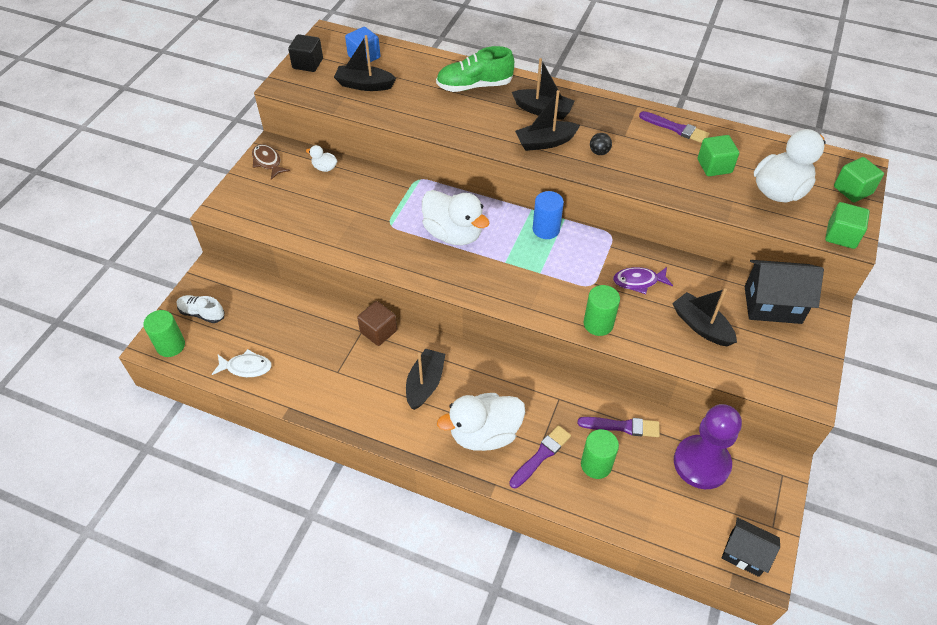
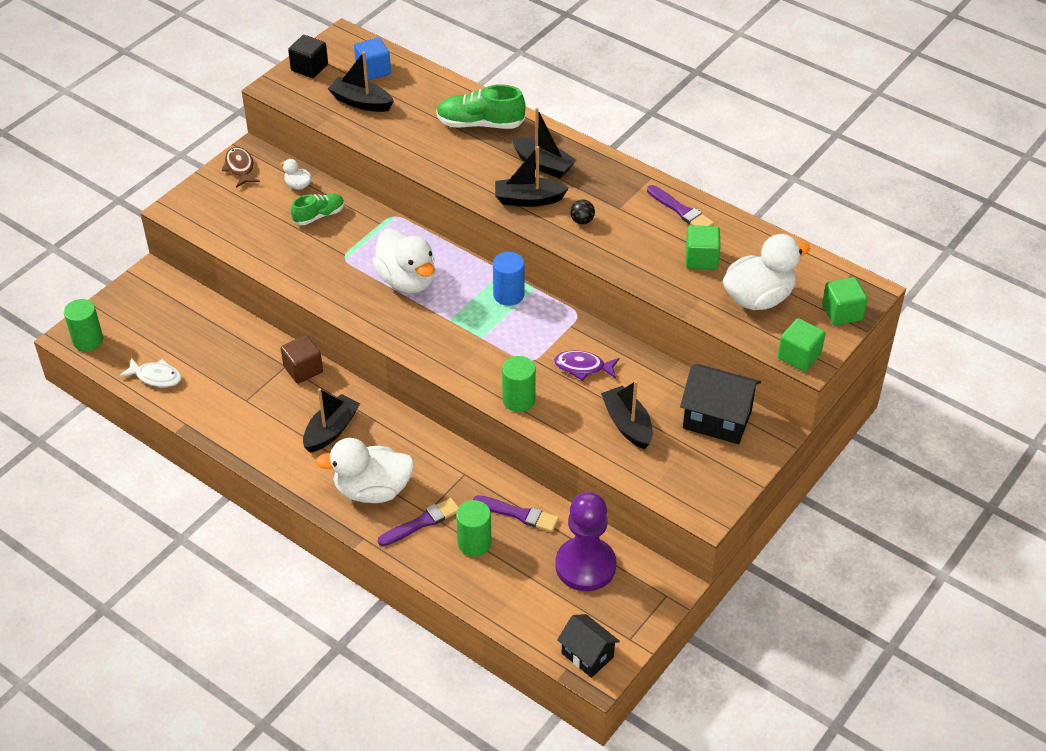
camera: 15 degrees right, 5 degrees down
(202, 313) = (128, 315): white shoe -> none
(353, 191) = (319, 216): none -> green shoe

